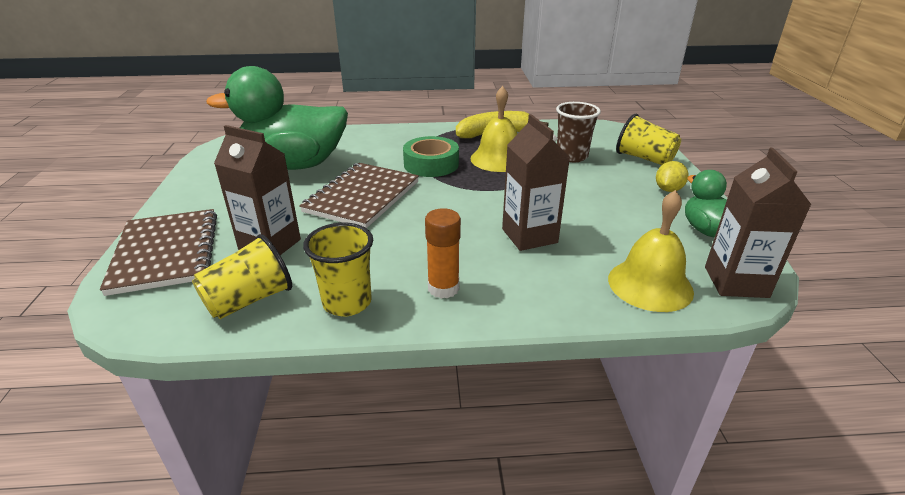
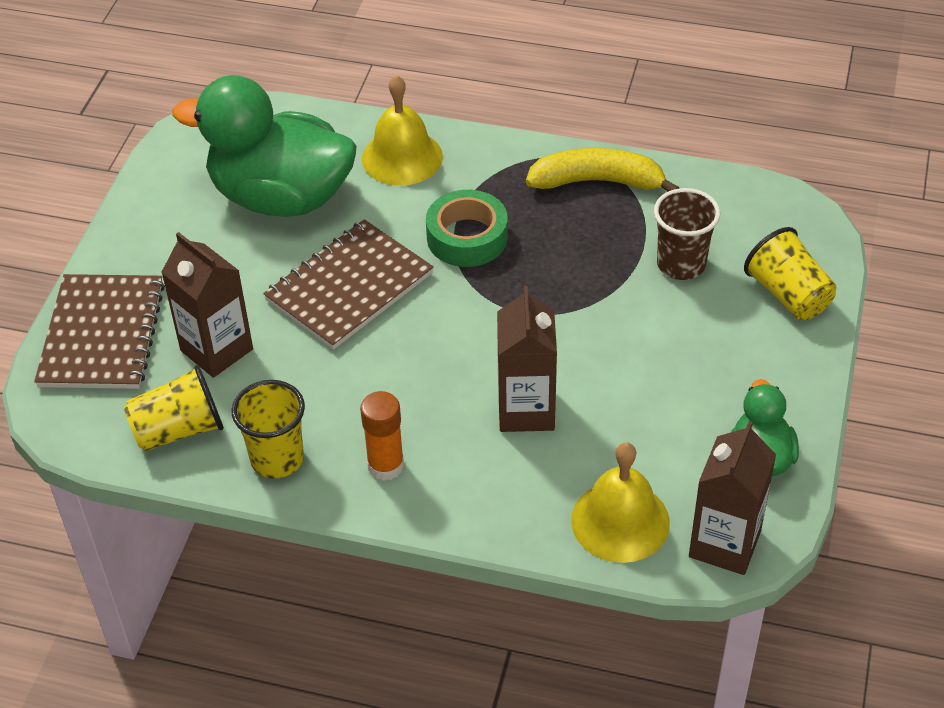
camera: 20 degrees right, 15 degrees up
(498, 159) = (569, 247): yellow bell -> yellow bell (402, 157)
(668, 189) = (770, 370): yellow lemon -> none

